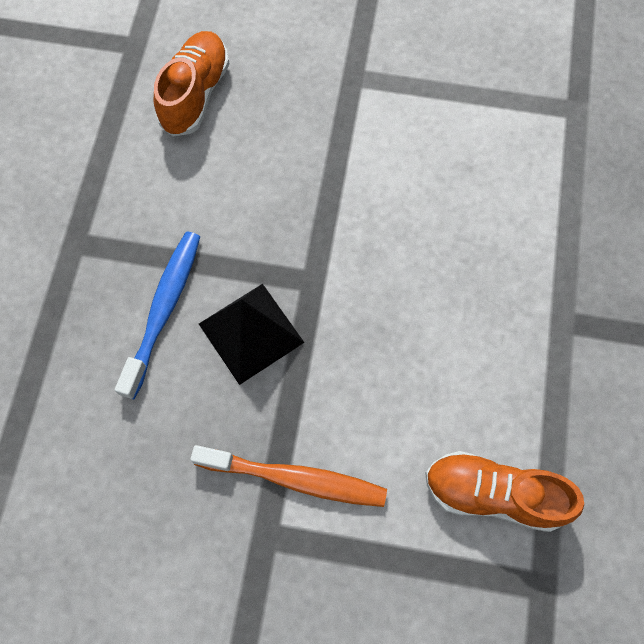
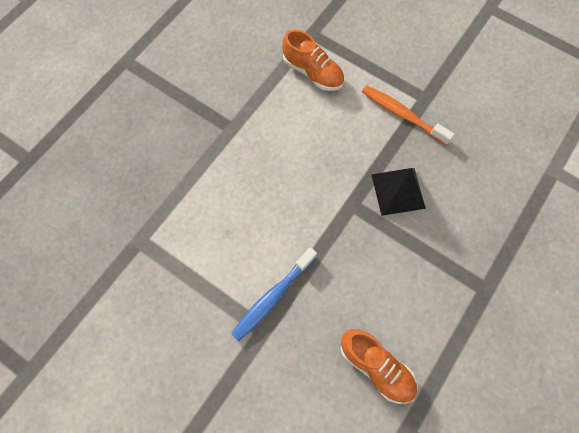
camera: 155 degrees left, 0 degrees up
(164, 309) = (442, 224): blue toothbrush -> blue toothbrush (272, 297)
(195, 94) = (376, 366): orange shoe -> orange shoe turned 90 degrees counterclockwise

